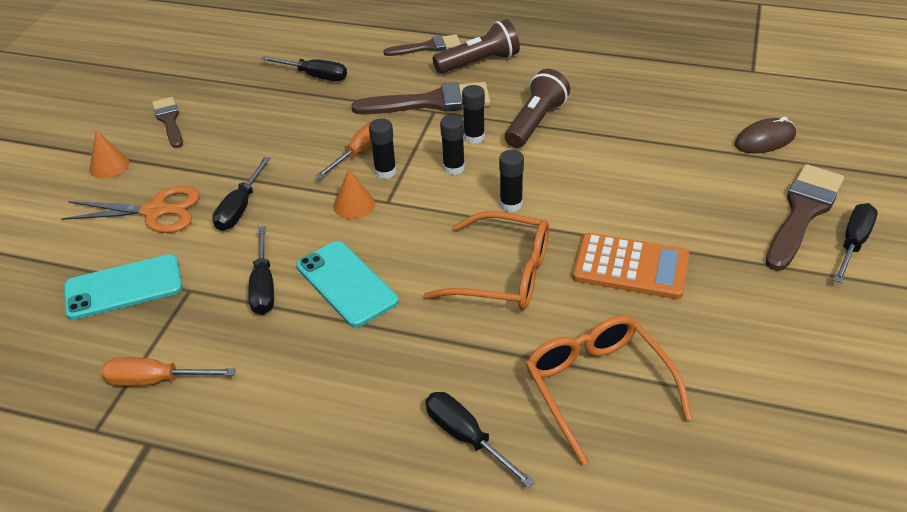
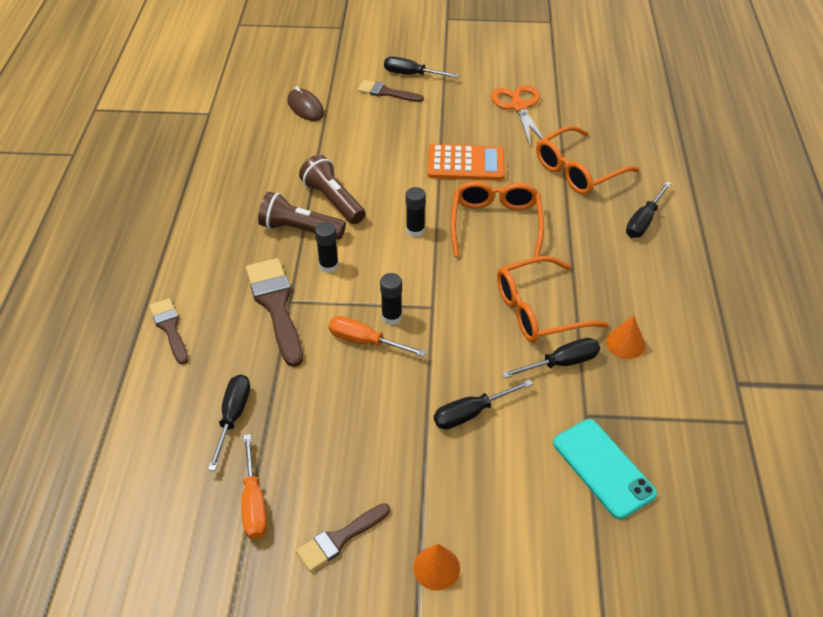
camera: 105 degrees left, 5 degrees up
(155, 211) = (497, 485): orange scissors -> orange scissors (519, 107)
(155, 381) = (685, 401): orange screwdriver -> orange screwdriver (254, 503)
(240, 208) = (471, 413): black screwdriver -> black screwdriver turned 150 degrees clockwise
(346, 283) = (538, 310): turquoise phone -> orange glasses
(354, 205) = (443, 328): orange cone -> orange cone (625, 343)
(454, 168) = (376, 272): black glue stick -> none
(479, 62) = (200, 281): brown flashlight -> brown flashlight (333, 200)
(630, 267) = (466, 164): orange calculator -> orange calculator turned 90 degrees clockwise
(803, 212) = (386, 92): brown brush -> brown brush, size x0.61

